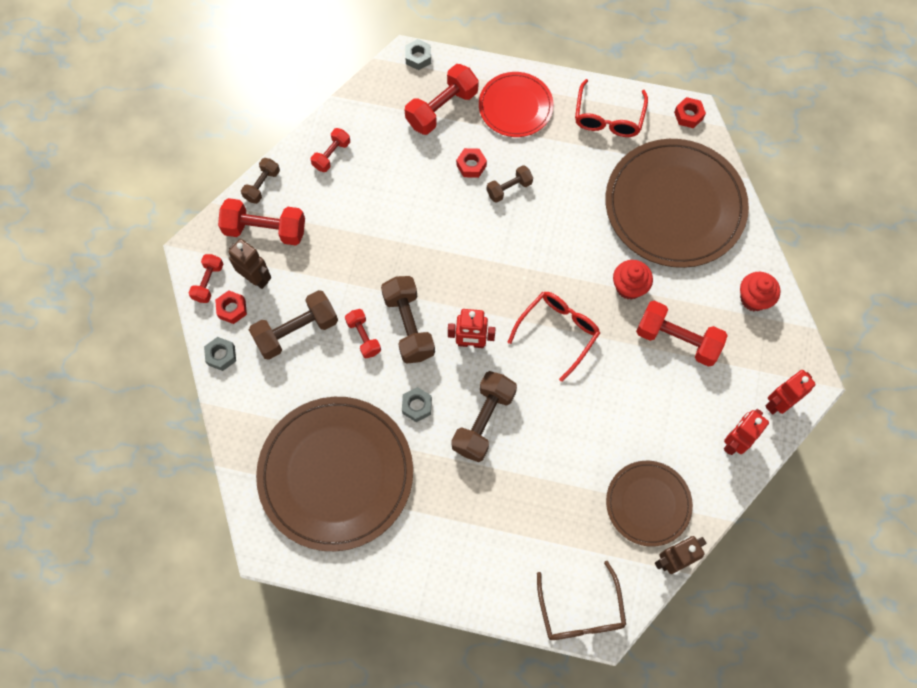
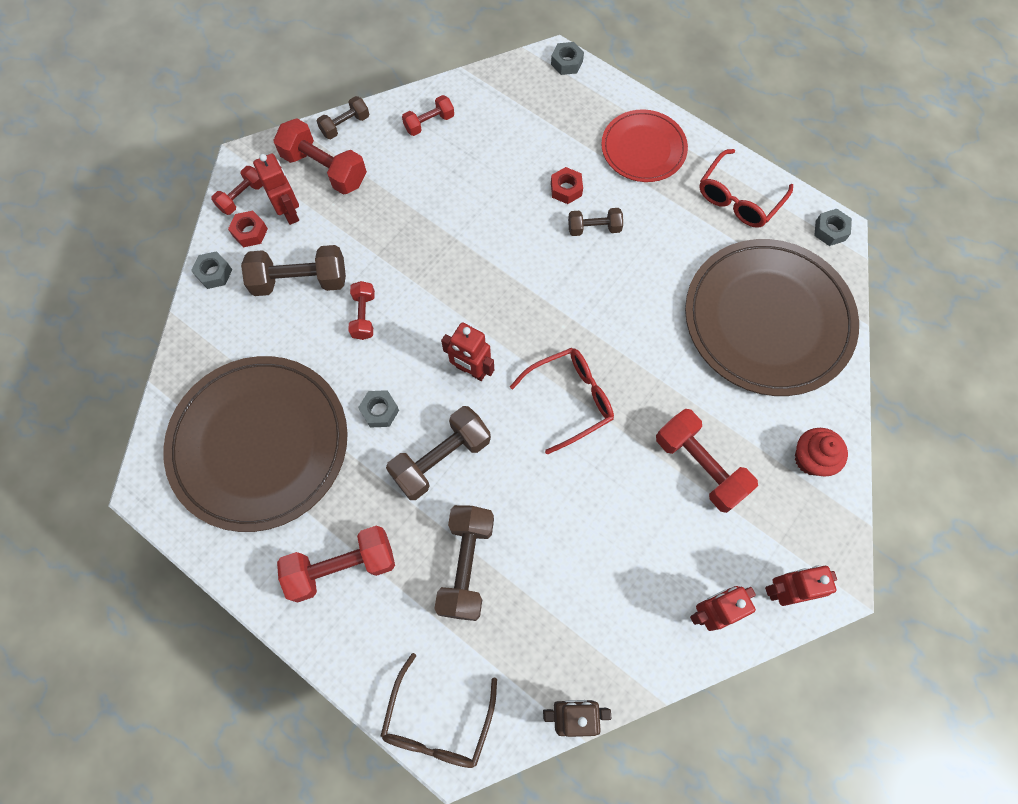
camera: 25 degrees right, 0 degrees up
(256, 278) = (289, 212): brown robot -> red robot
(409, 326) = (416, 324): brown dumbbell -> brown dumbbell (466, 565)
(442, 108) = (565, 121): red dumbbell -> red dumbbell (342, 566)
(629, 287) = (673, 385): red cupcake -> none
(648, 504) = (576, 635): brown plate -> none
(688, 115) = (830, 230): red nut -> grey nut

